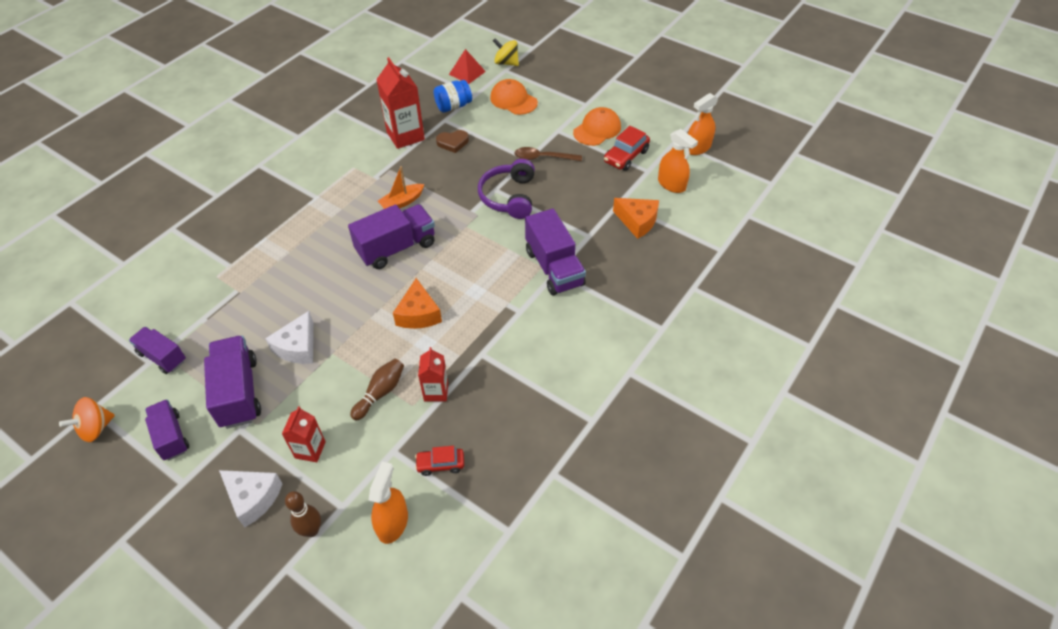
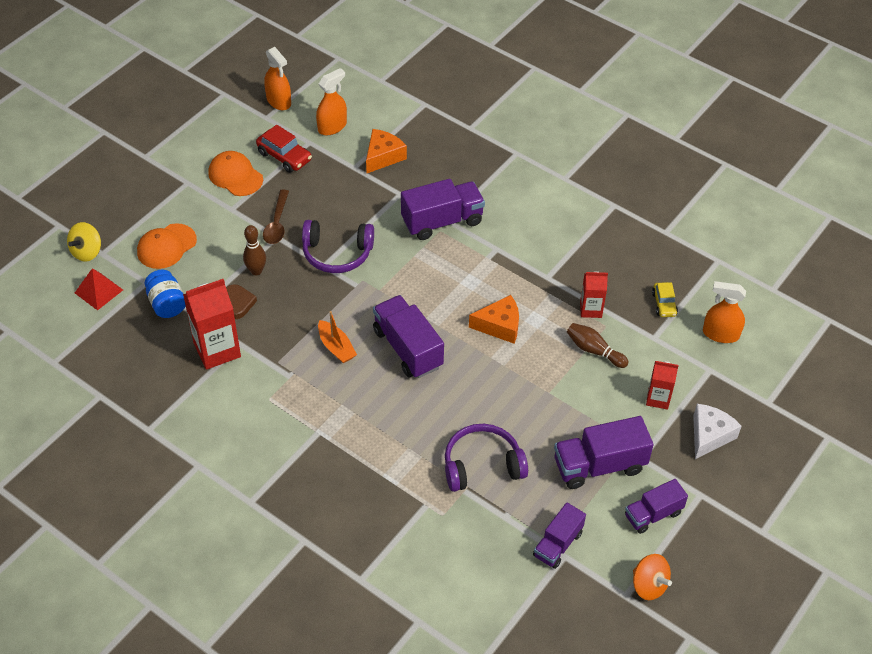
camera: 90 degrees left, 0 degrees up
(259, 302) = (482, 465): none -> purple headphones
(298, 347) = (542, 422): white cheese -> none
(311, 530) = (734, 389): brown bowling pin -> brown bowling pin (256, 271)
(440, 464) = (664, 304): red car -> yellow car

